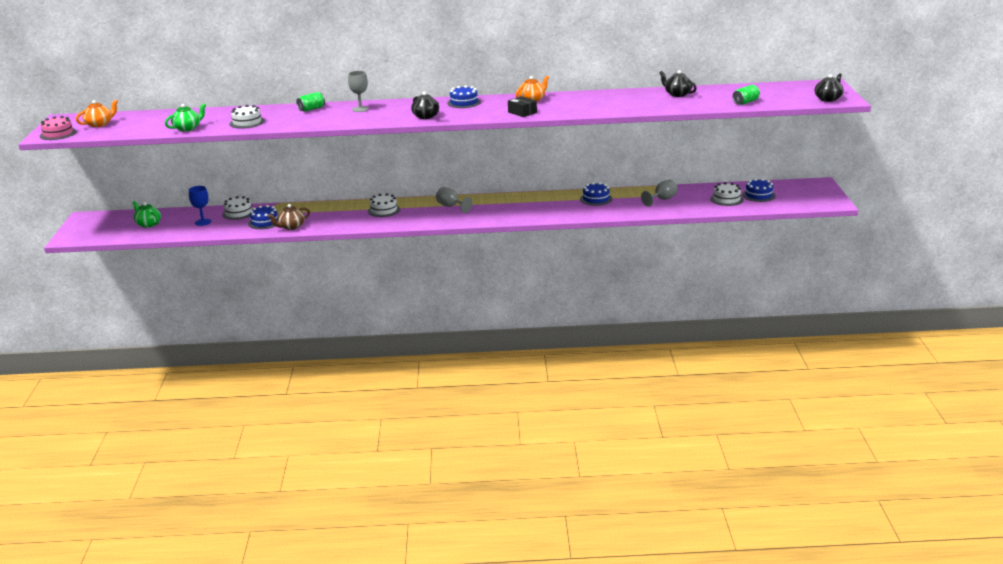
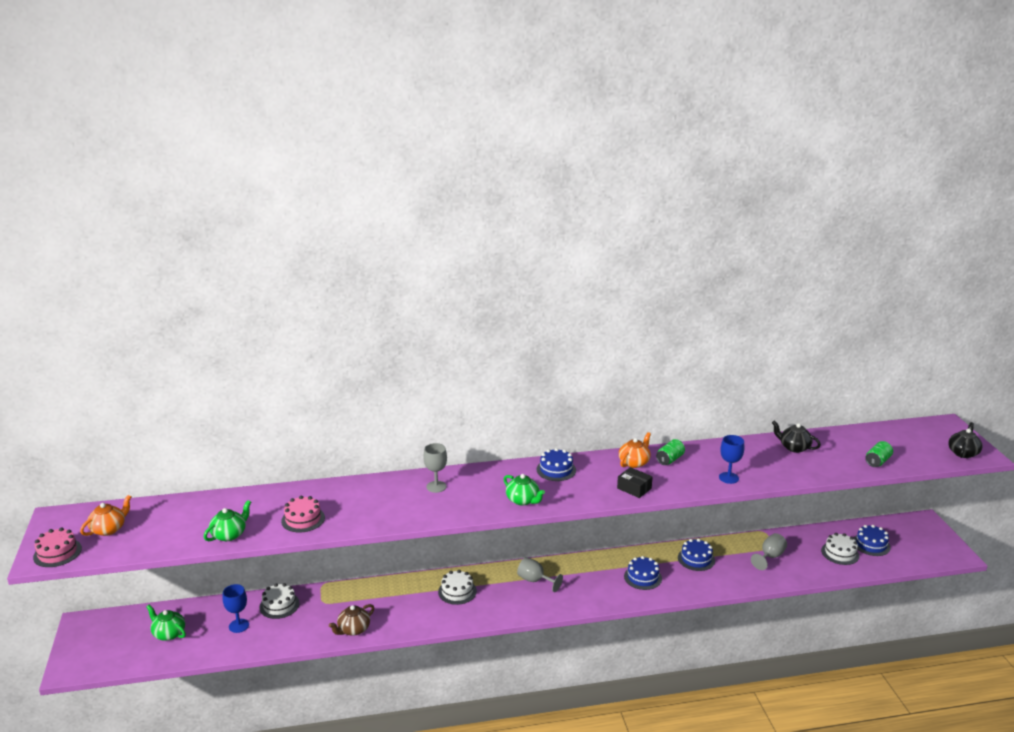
camera: 10 degrees left, 0 degrees up
(247, 122) = (303, 519): white cake -> pink cake
(264, 222) = (317, 622): blue cake -> blue cake (643, 577)
(311, 109) = (375, 488): green can -> green can (670, 459)
(426, 116) = (523, 500): black teapot -> green teapot
(607, 108) = (728, 478): none -> blue goblet

